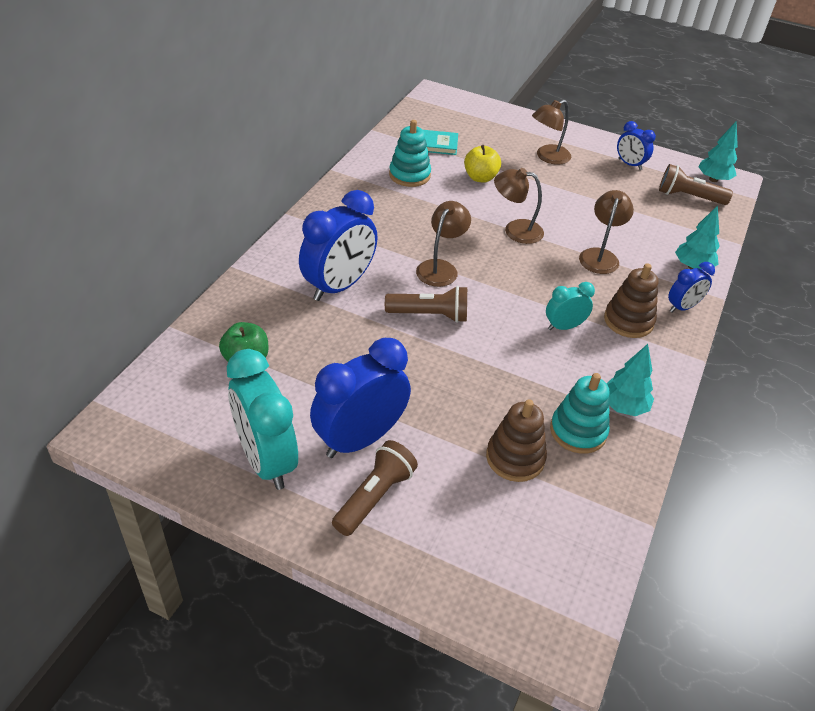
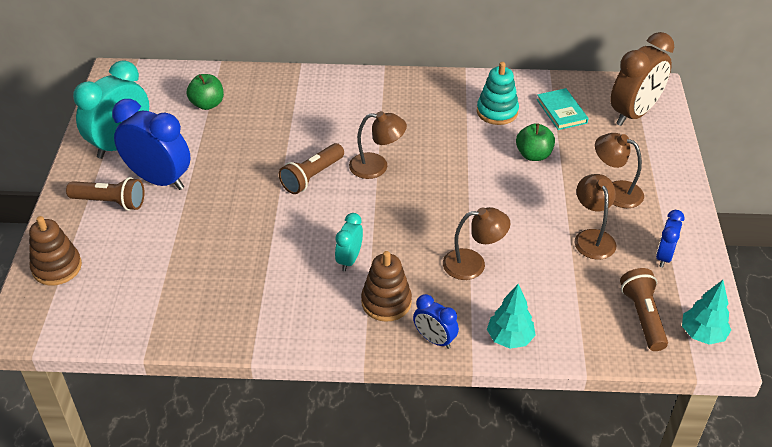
camera: 70 degrees right, 0 degrees up
(339, 286) = (314, 120): blue clock -> none
(430, 315) = (312, 177): brown flashlight -> brown flashlight turned 60 degrees clockwise
(460, 114) = (634, 113): none -> brown clock
(480, 178) = (533, 155): yellow apple -> green apple
(515, 230) = (468, 197): brown lamp -> brown lamp (592, 237)
(515, 458) = (178, 264): brown stacking toy -> brown stacking toy (57, 267)
(564, 326) = (349, 260): turquoise clock -> turquoise clock turned 120 degrees counterclockwise
(578, 431) = (224, 295): turquoise stacking toy -> none
(623, 406) = (268, 318): turquoise tree -> none

